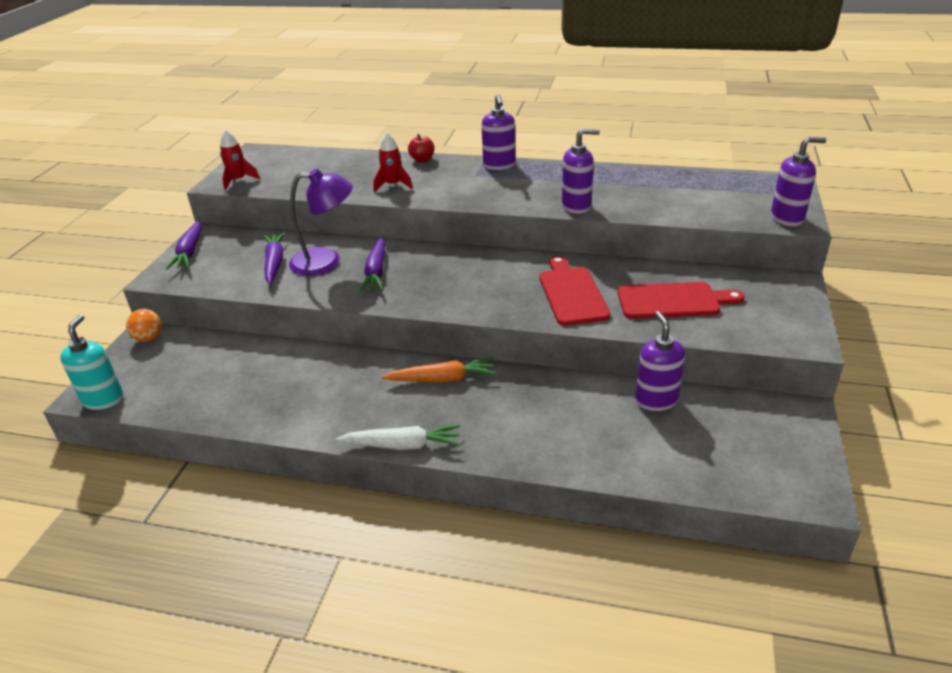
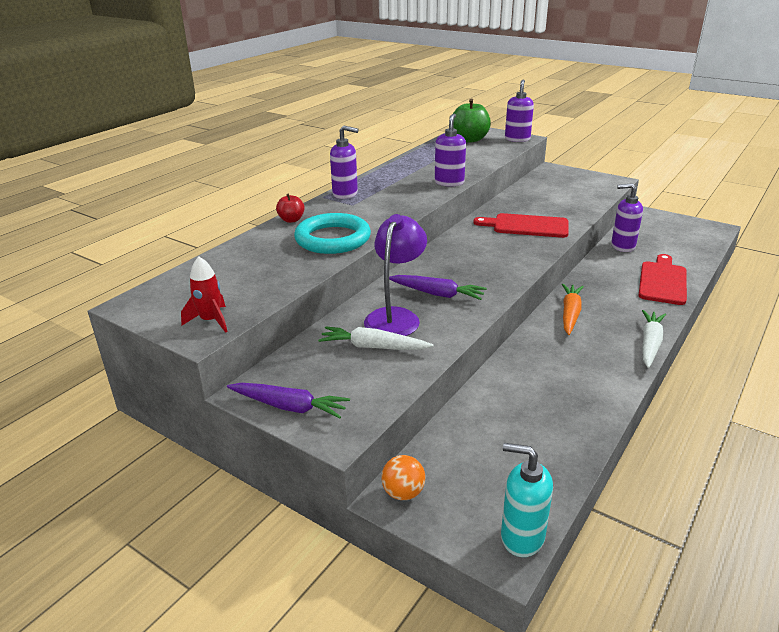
camera: 70 degrees left, 5 degrees down
(275, 263) = (373, 347): purple carrot -> white carrot
(393, 185) = (333, 239): red rocket -> turquoise ring
(673, 301) = (555, 200): red cutting board -> red cutting board (662, 281)
(743, 189) = (469, 139): none -> green apple

